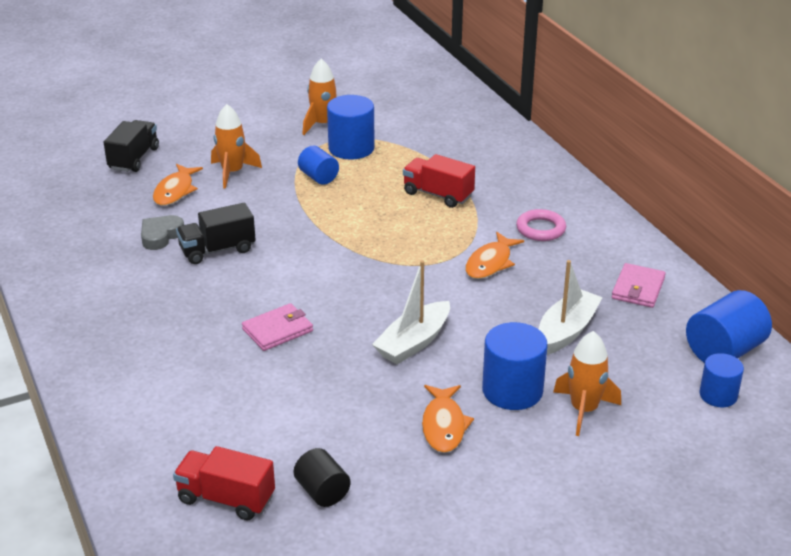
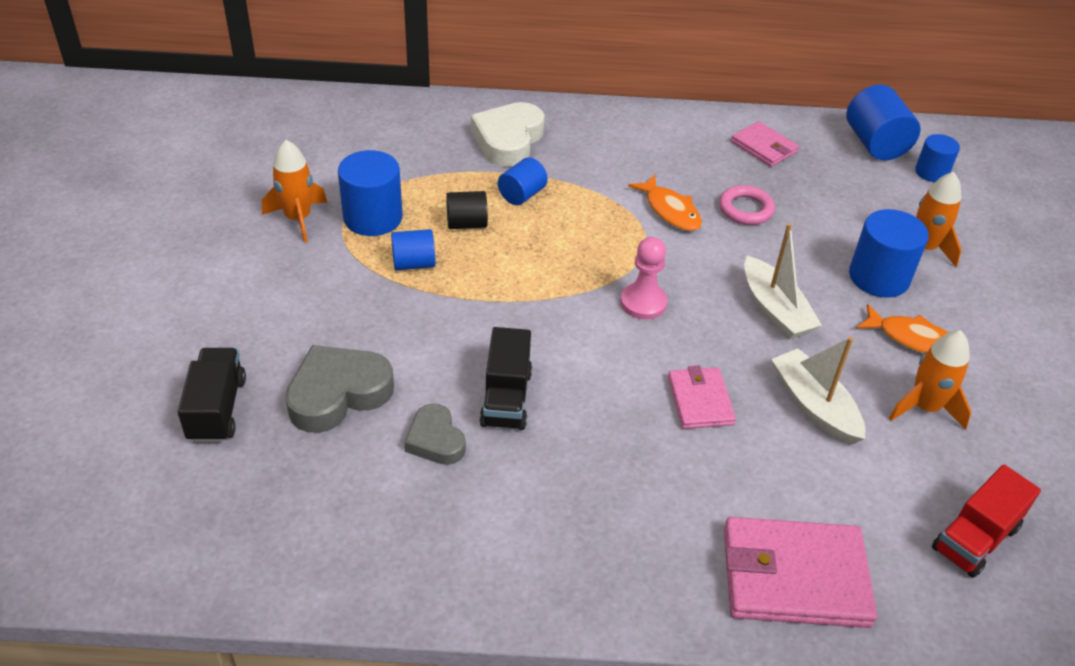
camera: 65 degrees left, 10 degrees up
(132, 411) = (794, 576): none -> pink wallet
(134, 159) = (217, 409): black truck -> black truck turned 45 degrees clockwise
(175, 191) = (338, 394): orange fish -> grey heart
(232, 173) = (339, 328): orange rocket -> orange rocket (925, 407)
(322, 492) = (985, 459): black cylinder -> black cylinder (467, 224)
(364, 279) = (643, 303): none -> pink pawn
(438, 194) = (522, 195): red truck -> blue cylinder
(499, 170) = (508, 140): none -> white heart
(540, 229) = (634, 159): pink ring -> pink ring (745, 209)
(566, 331) = (805, 211): white boat -> white boat (814, 406)

